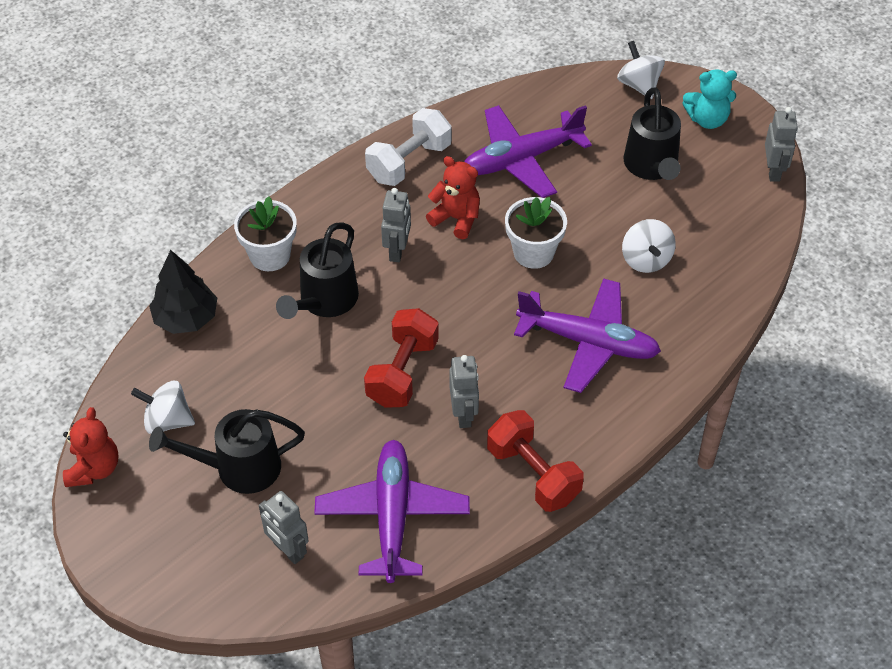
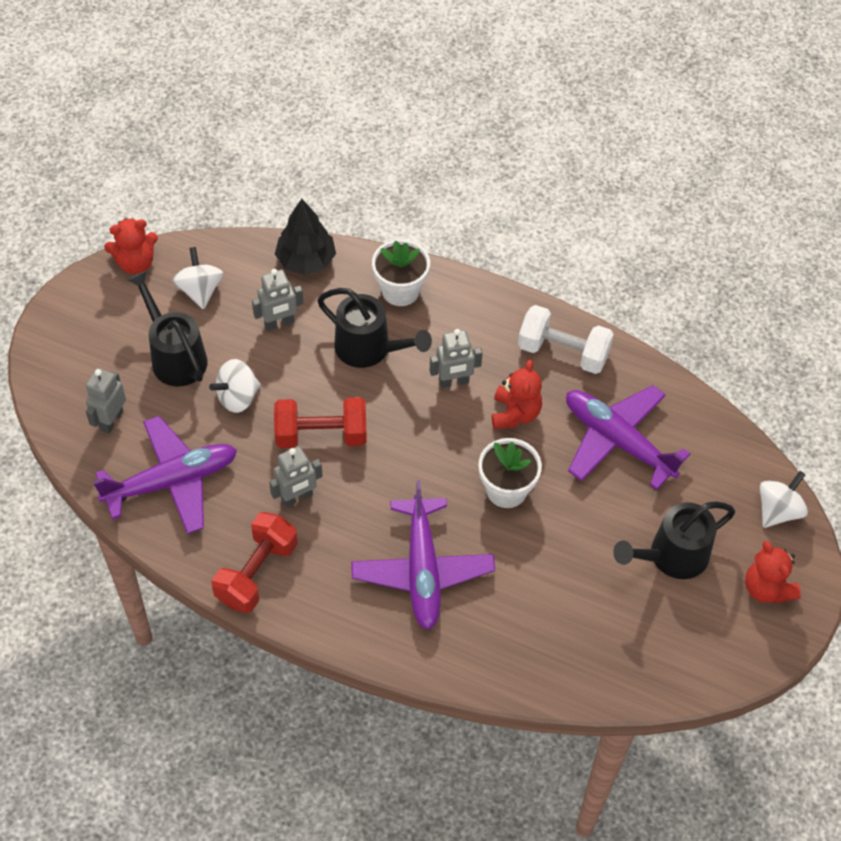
camera: 65 degrees right, 5 degrees up
(324, 301) = (370, 349): black watering can -> black watering can turned 150 degrees counterclockwise
(646, 259) = (547, 588): white spinning top -> white spinning top (237, 397)
(707, 119) = (766, 588): turquoise teddy bear -> red teddy bear
(773, 171) = (729, 672): grey robot -> grey robot (279, 323)

